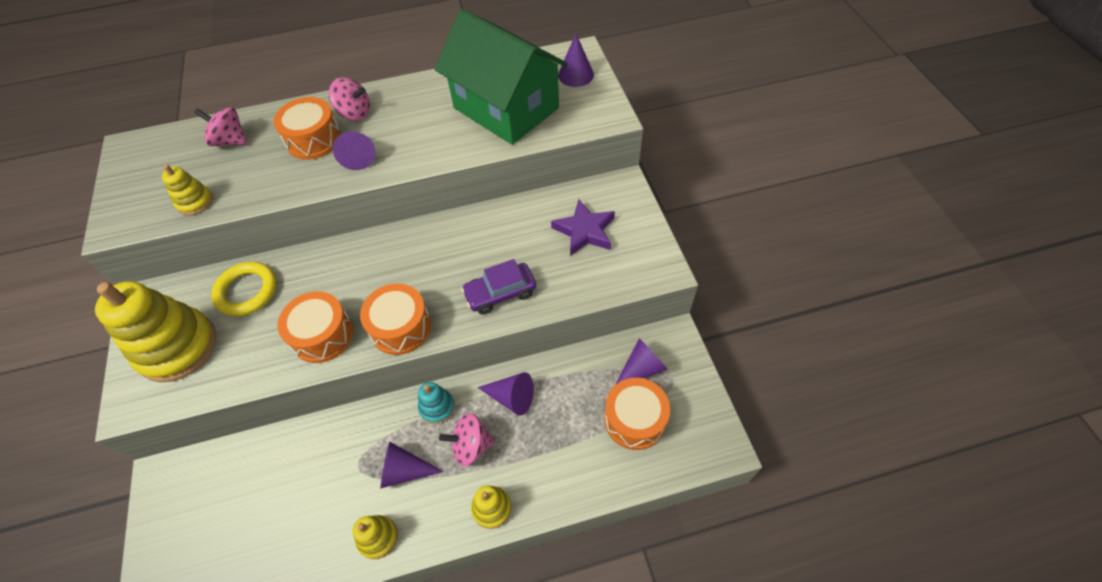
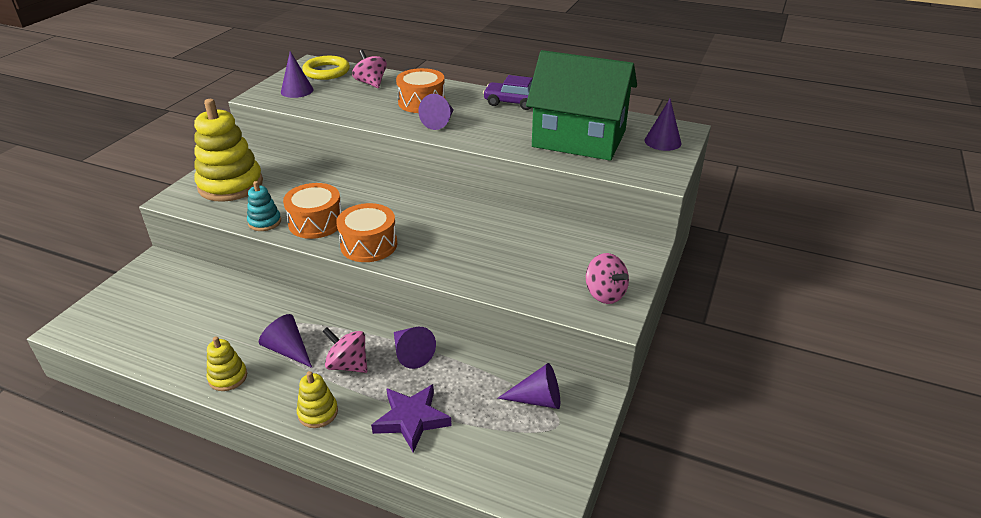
camera: 35 degrees right, 20 degrees down
(153, 195) = (297, 90): none -> purple cone
(195, 202) = (314, 103): yellow stacking toy -> none
(247, 291) = (300, 177): yellow ring -> yellow ring (326, 71)
(355, 113) = (465, 99): pink spinning top -> pink spinning top (604, 294)
(437, 407) = (352, 327): turquoise stacking toy -> turquoise stacking toy (264, 222)
(500, 293) = (461, 262): purple car -> purple car (512, 102)
(506, 108) = (579, 139): green house -> green house turned 60 degrees counterclockwise
(584, 231) = (574, 259): purple star -> purple star (411, 419)
(634, 419) = (492, 430): orange drum -> none

